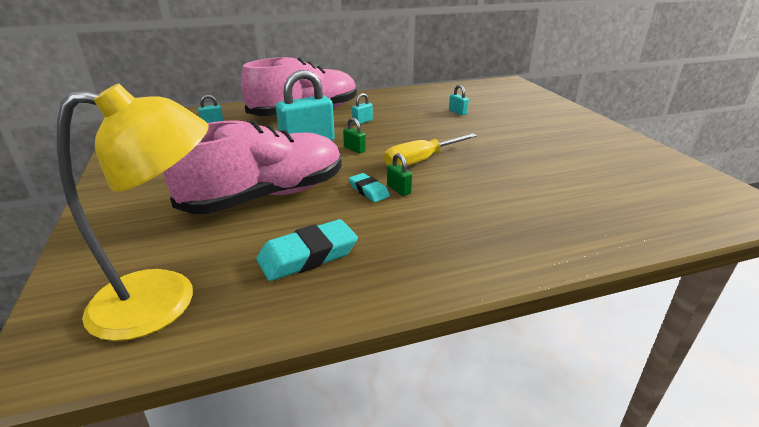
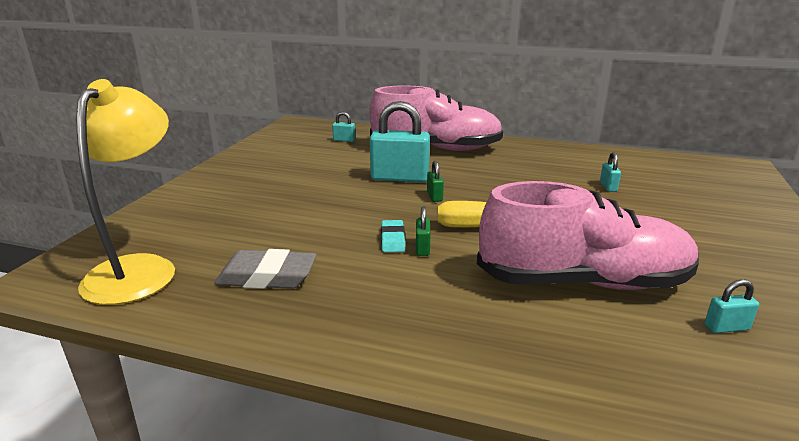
camera: 35 degrees right, 5 degrees down
(165, 300) = (139, 269): yellow lamp -> yellow lamp turned 105 degrees counterclockwise
(266, 196) = (303, 216): pink shoe -> pink shoe (583, 282)
(308, 256) = (267, 276): turquoise eraser -> grey eraser
(362, 121) = (481, 171): turquoise padlock -> turquoise padlock (726, 327)

